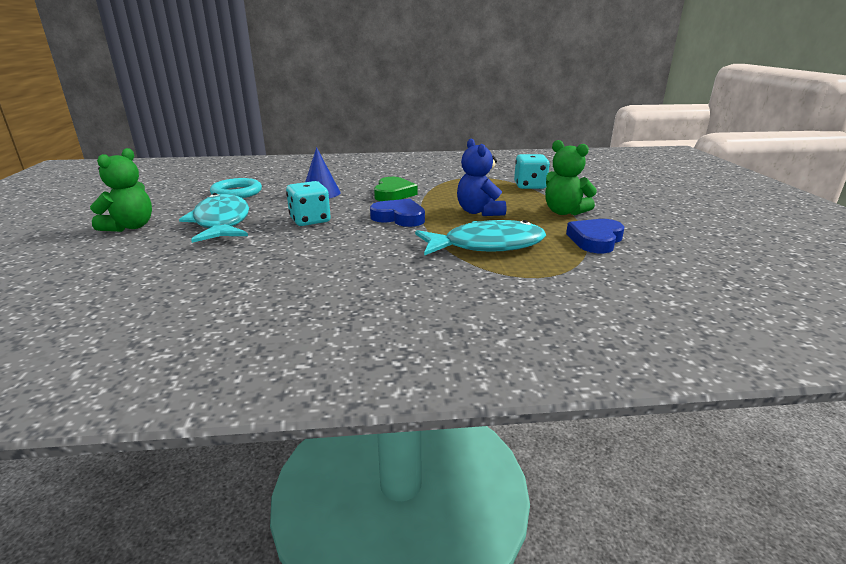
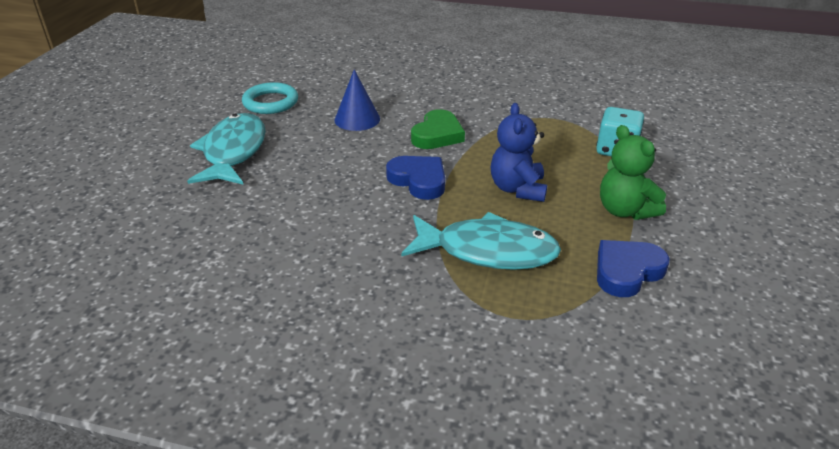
camera: 20 degrees right, 10 degrees up
(130, 227) = (148, 142): green teddy bear -> none
(310, 220) = (321, 166): turquoise dice -> none

